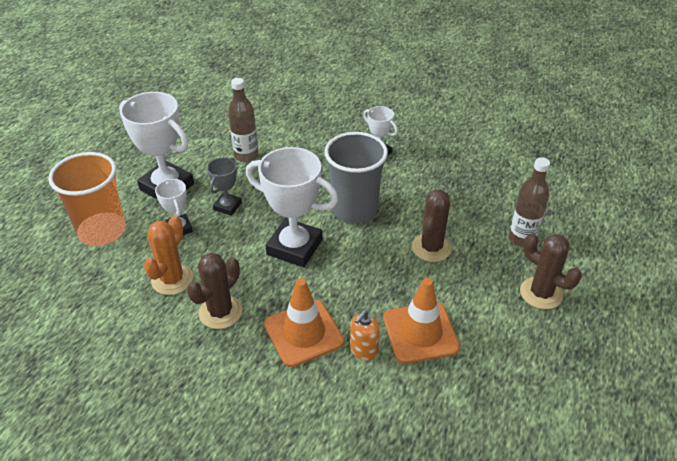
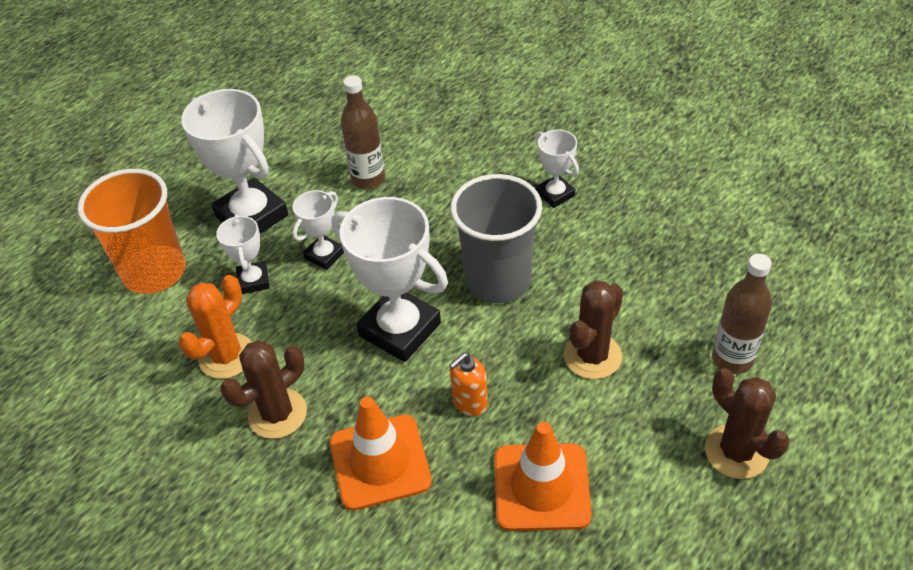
camera: 15 degrees right, 5 degrees up
(227, 206) = (324, 255): grey trophy -> white trophy
(363, 351) = (455, 502): orange soap dispenser -> orange soap dispenser (469, 402)

